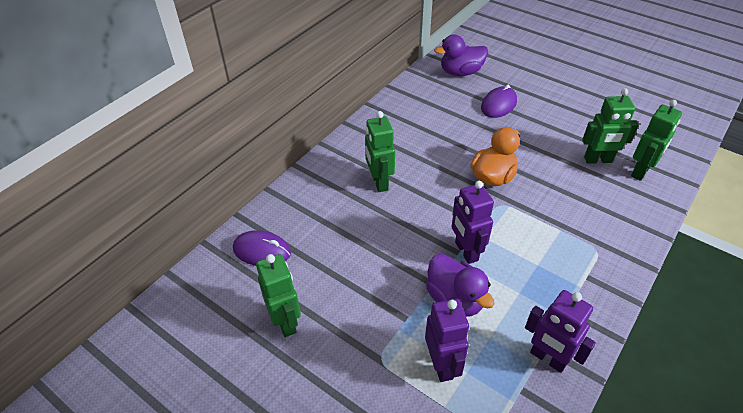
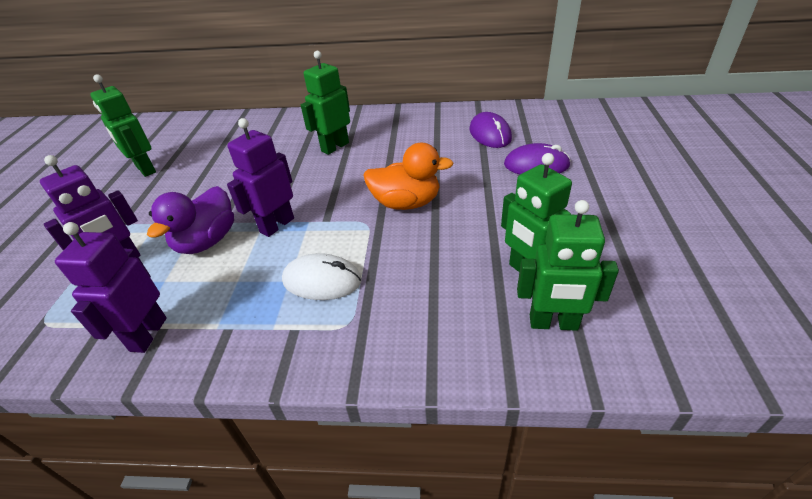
camera: 60 degrees right, 5 degrees down
(262, 251) = (214, 132): purple mouse -> purple mouse (490, 134)
(286, 322) = (145, 169): green robot -> green robot turned 105 degrees clockwise
(460, 72) = (558, 125): purple duck -> none
(548, 248) = (322, 281): none -> white mouse

